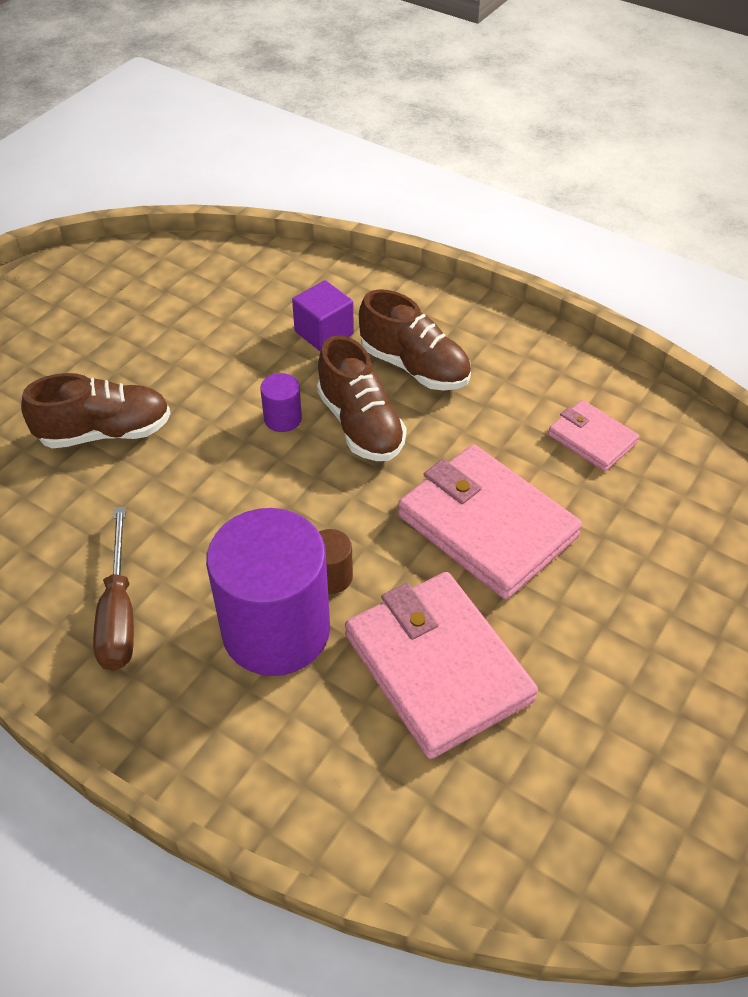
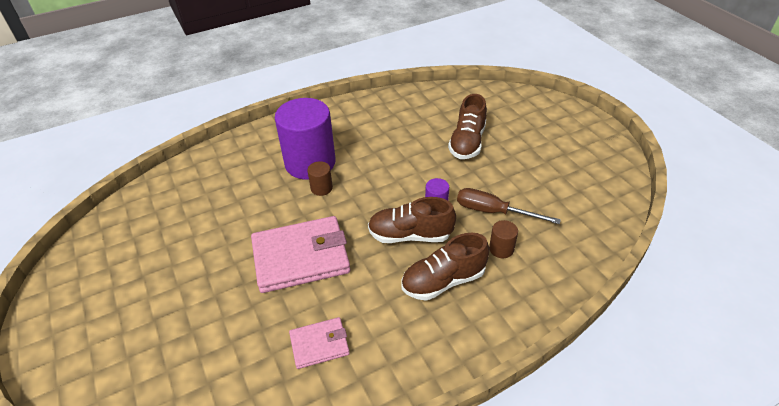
camera: 120 degrees right, 5 degrees down
(119, 613) = (357, 124): brown screwdriver -> brown screwdriver (493, 211)
(324, 332) = (501, 249): purple cube -> brown cylinder
(438, 667) = (246, 204): pink wallet -> none

